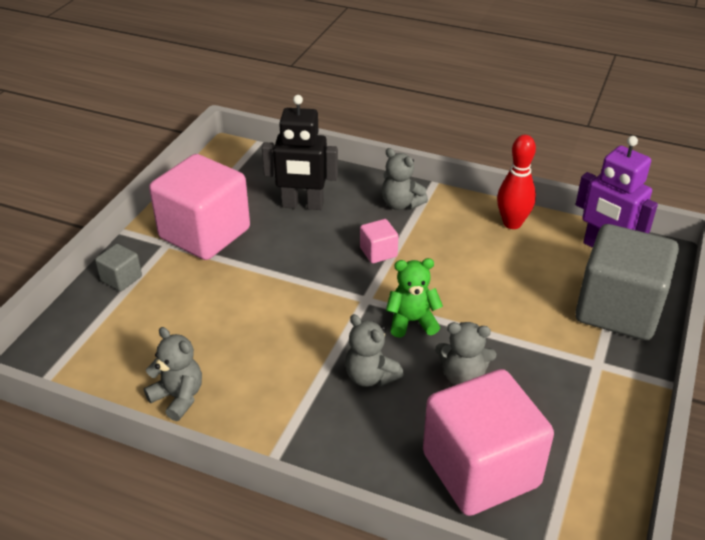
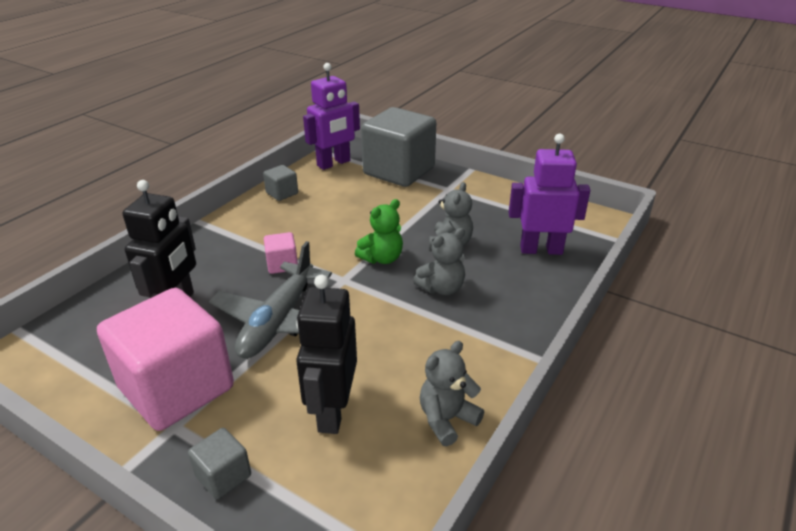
camera: 80 degrees left, 5 degrees down
(184, 323) = (332, 411): none -> black robot
(292, 268) = (278, 321): none -> grey plane
(401, 204) = (218, 243): grey teddy bear -> none
(412, 321) = (382, 258): green teddy bear -> green teddy bear turned 135 degrees counterclockwise
(480, 469) = (541, 250): pink cube -> purple robot
(512, 223) = (282, 193): red bowling pin -> grey cube

